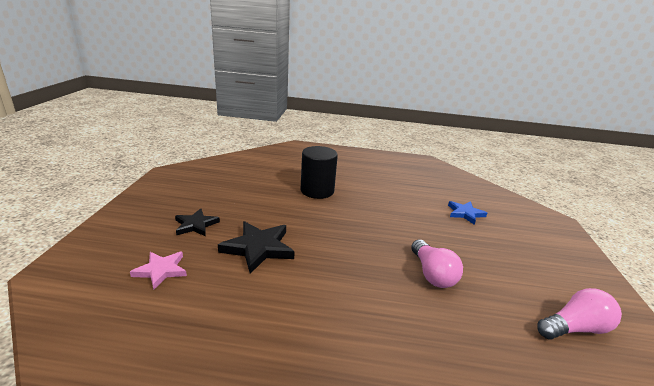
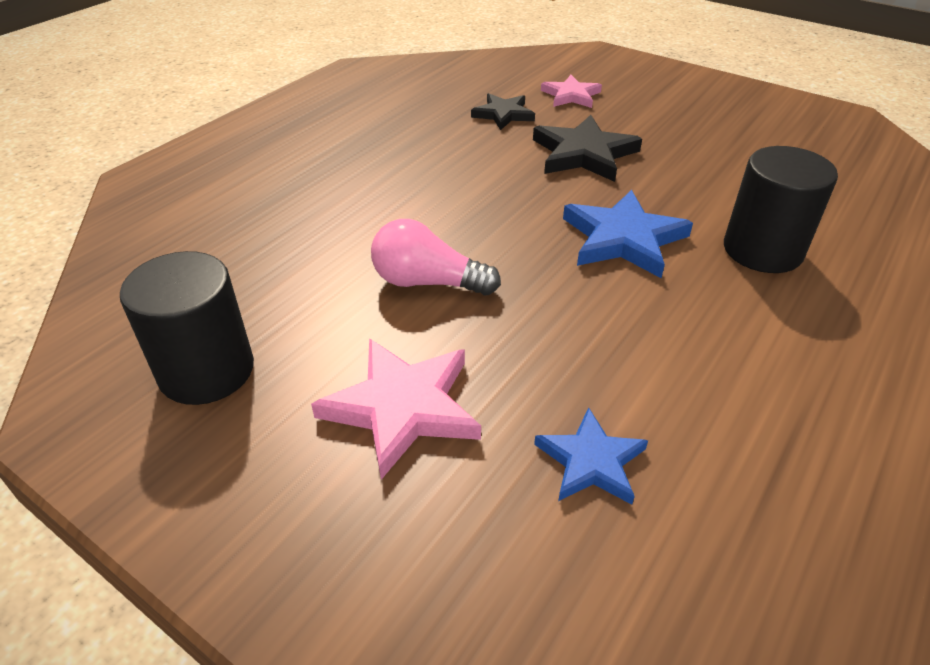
camera: 120 degrees right, 15 degrees up
(196, 225) = (663, 121): black star -> black star (503, 114)
(339, 223) = (623, 239): none -> blue star
(502, 257) = (402, 407): none -> pink star
(575, 328) = (206, 371): pink light bulb -> black cylinder

